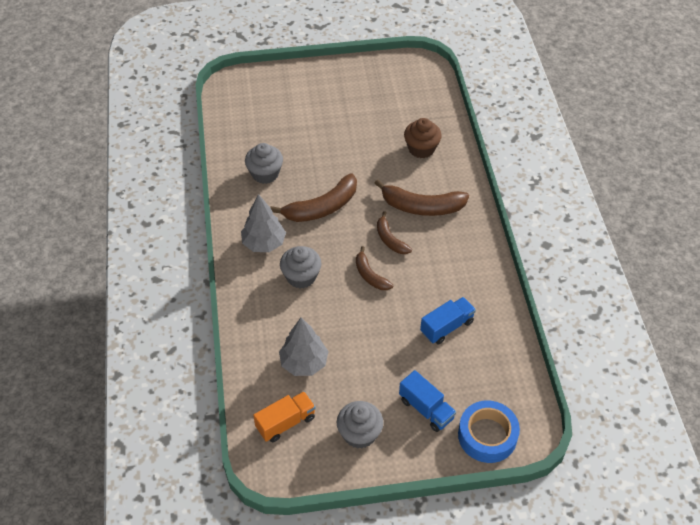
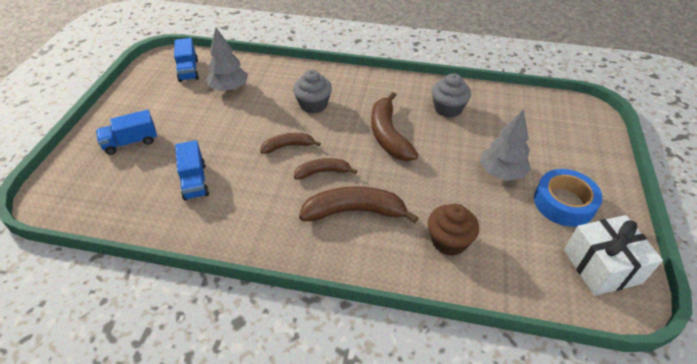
camera: 110 degrees right, 5 degrees down
(264, 243) = (362, 92): grey tree -> grey tree (501, 172)
(286, 423) = (188, 70): orange truck -> blue truck
(359, 434) = (146, 101): grey cupcake -> none
(402, 75) = (602, 266): none -> white gift
(422, 207) = (354, 211): brown banana -> brown banana turned 60 degrees clockwise
(487, 435) = (72, 171): blue tape -> blue tape (564, 203)

